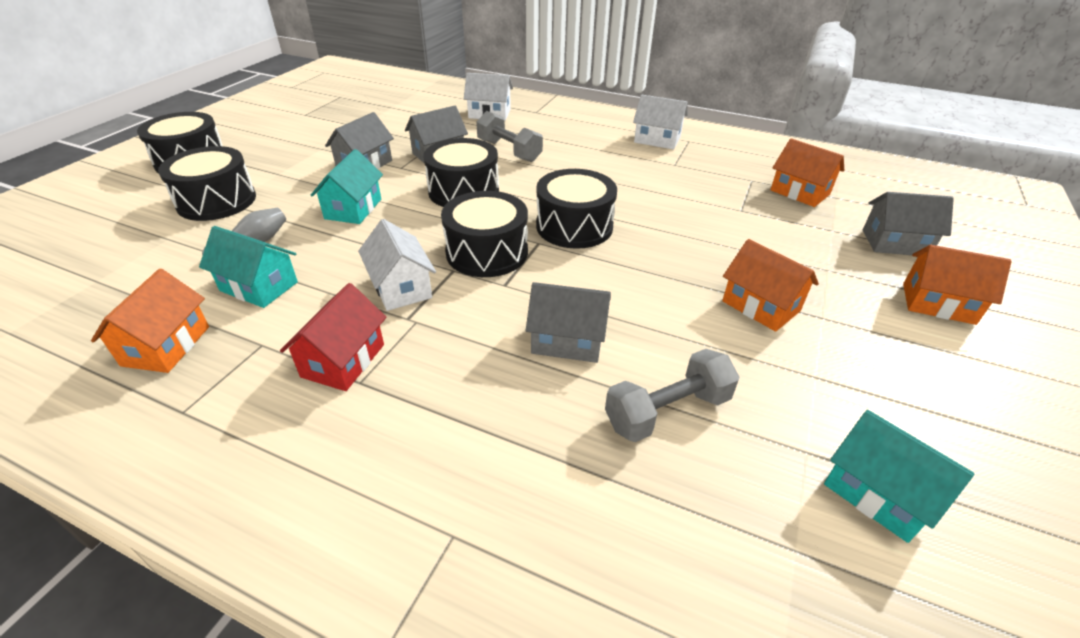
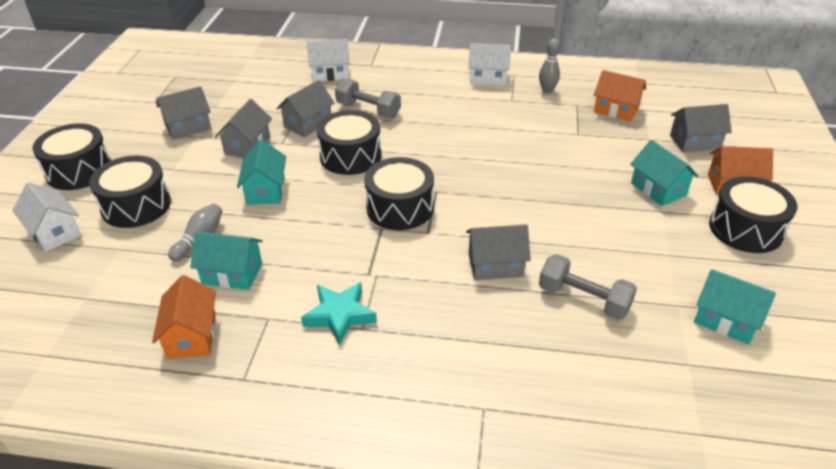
camera: 15 degrees left, 0 degrees up
(319, 140) = (188, 127): none -> grey house
(343, 360) = (339, 315): red house -> turquoise star
(401, 287) = (349, 250): white house -> white house (54, 232)
(574, 226) = (457, 172): black drum -> black drum (745, 229)
(667, 411) = (583, 299): grey dumbbell -> grey dumbbell turned 75 degrees clockwise
(721, 161) = (547, 91): none -> grey bowling pin
(761, 306) = (618, 211): orange house -> none
(826, 290) = (658, 189): none -> turquoise house

